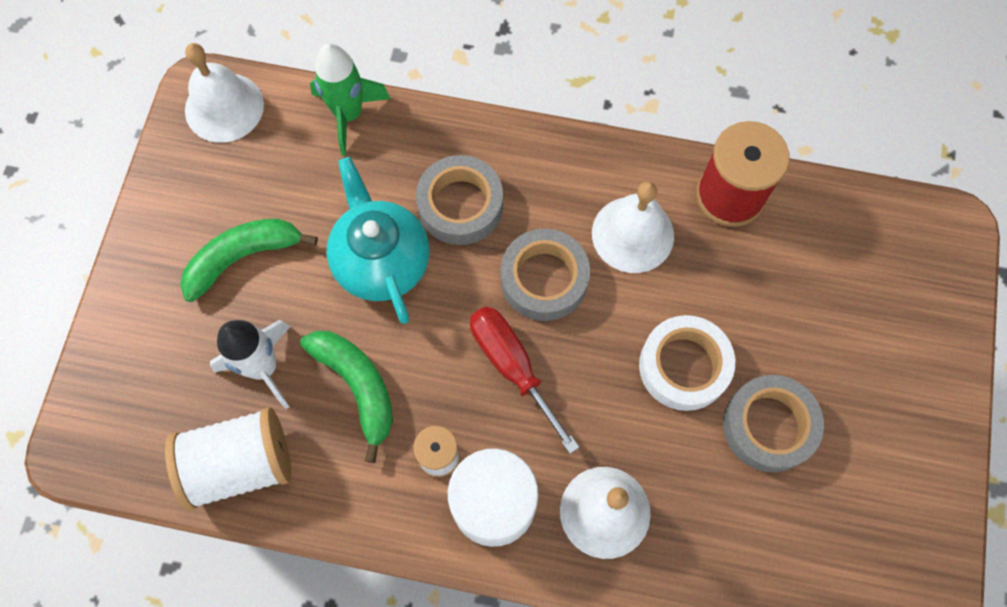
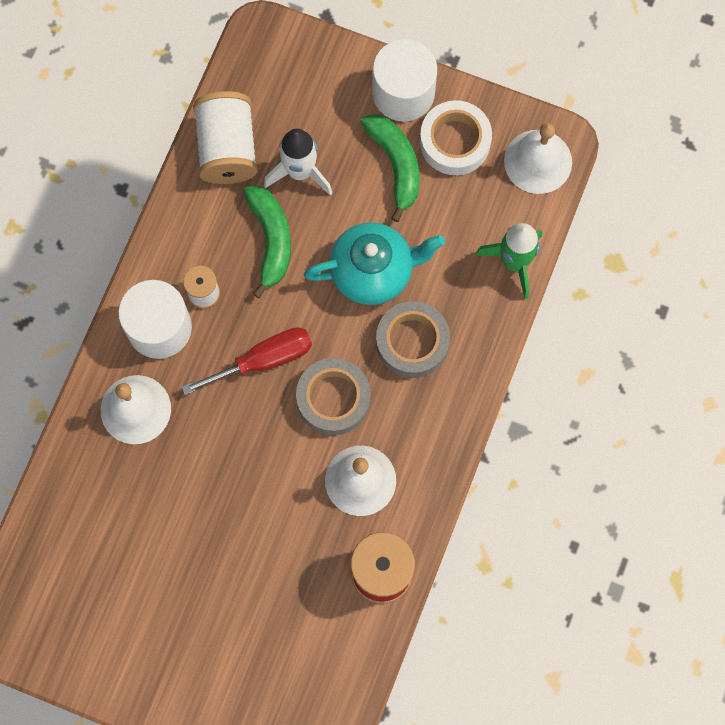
camera: 100 degrees right, 5 degrees up
(148, 264) = (403, 93): none -> white cylinder
(357, 386) = (271, 240): green banana -> green banana turned 75 degrees counterclockwise
(684, 366) = (237, 496): white tape -> white tape (455, 142)
(768, 426) = (175, 552): grey tape -> none

